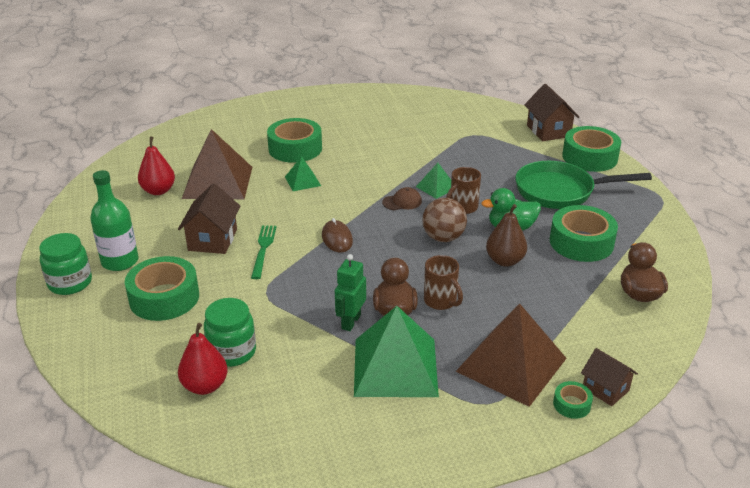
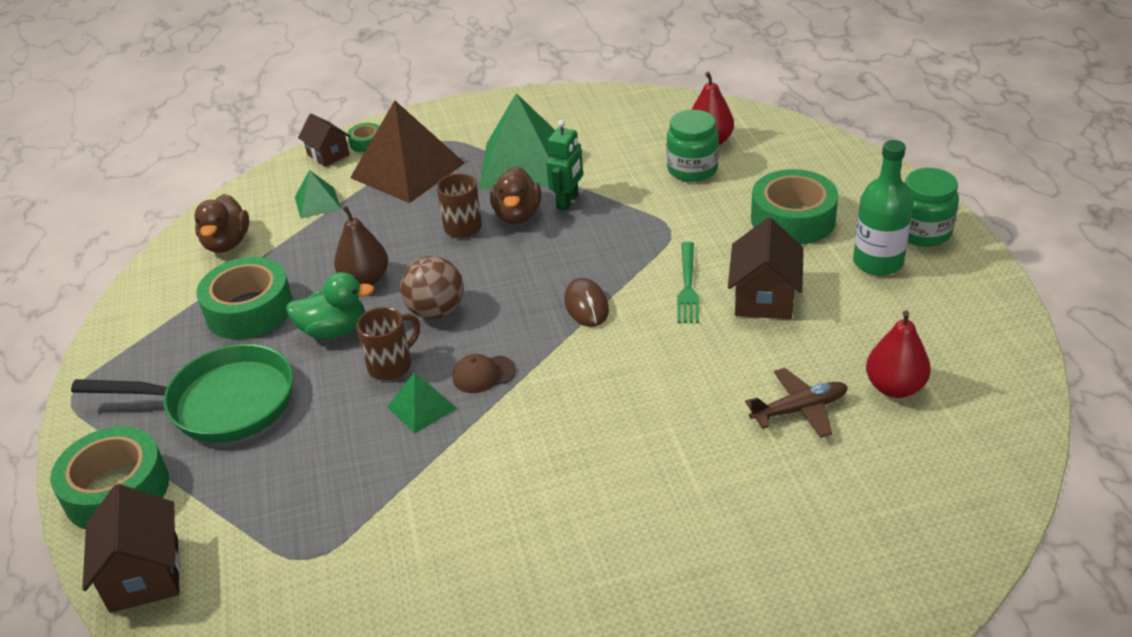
camera: 175 degrees left, 5 degrees up
(217, 182) = (799, 409): brown pyramid -> brown plane
(295, 148) = (676, 505): green tape -> none
(302, 181) = (650, 416): green pyramid -> green pyramid (317, 202)

